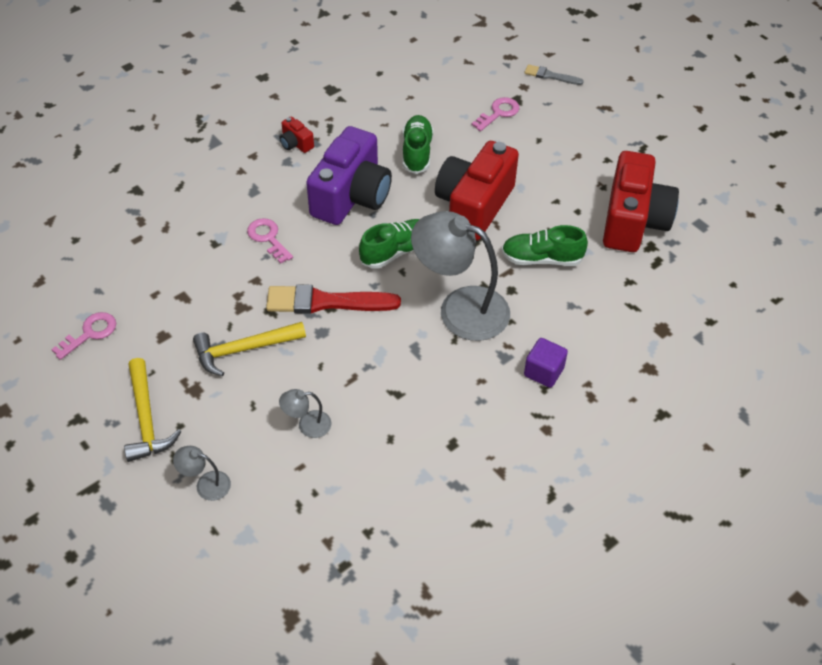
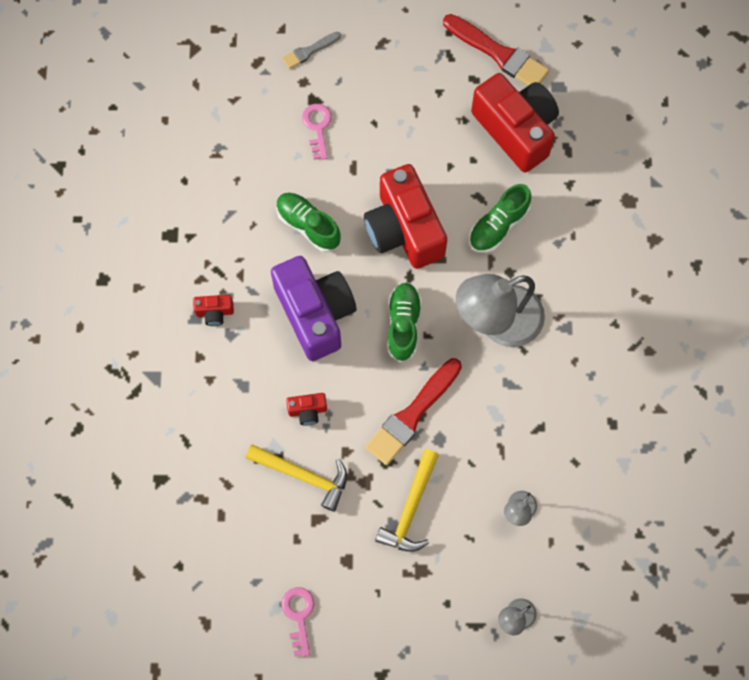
camera: 50 degrees left, 20 degrees up
(146, 419) = (421, 624): yellow hammer -> yellow hammer (303, 475)
(268, 238) = (307, 411): pink key -> red camera
(543, 372) = (601, 312): purple cube -> none
(680, 174) = (498, 54): none -> red brush

